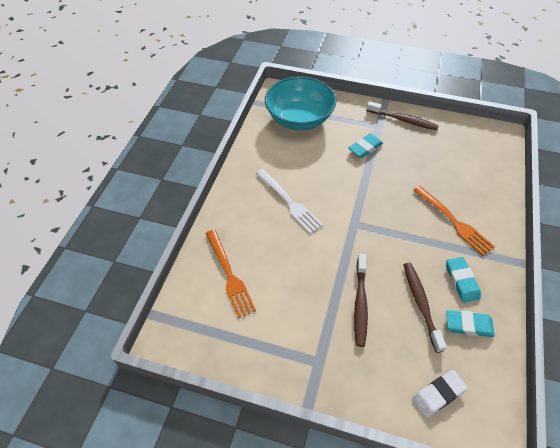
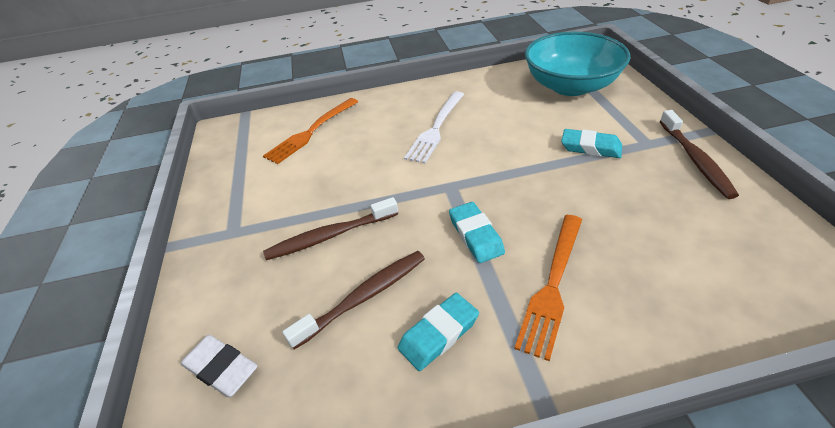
camera: 65 degrees right, 10 degrees down
(468, 325) = (358, 371): turquoise eraser -> turquoise eraser (475, 235)

